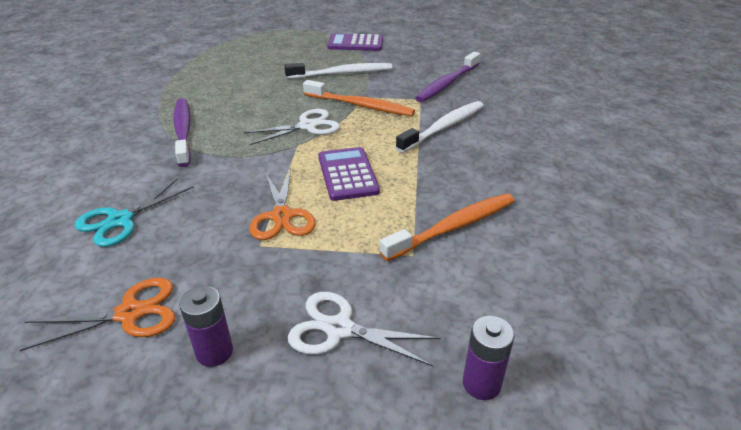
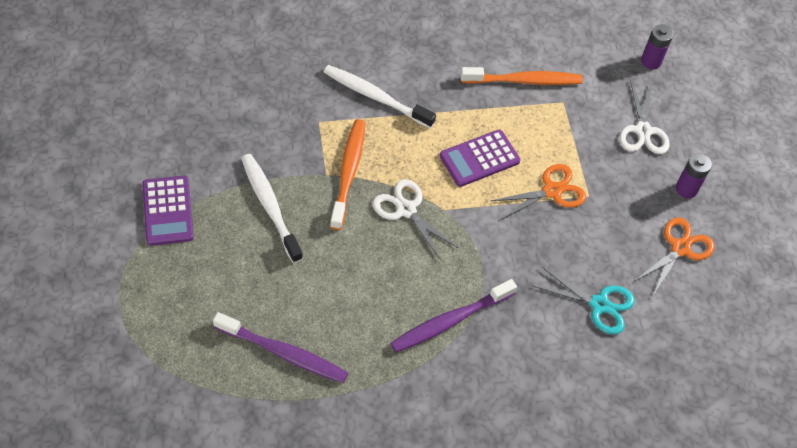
camera: 110 degrees left, 20 degrees up
(130, 313) = (680, 248): orange scissors -> orange scissors turned 75 degrees clockwise
(447, 83) = (274, 101): purple toothbrush -> purple toothbrush (284, 353)
(453, 227) = (524, 81): orange toothbrush -> orange toothbrush turned 135 degrees clockwise

